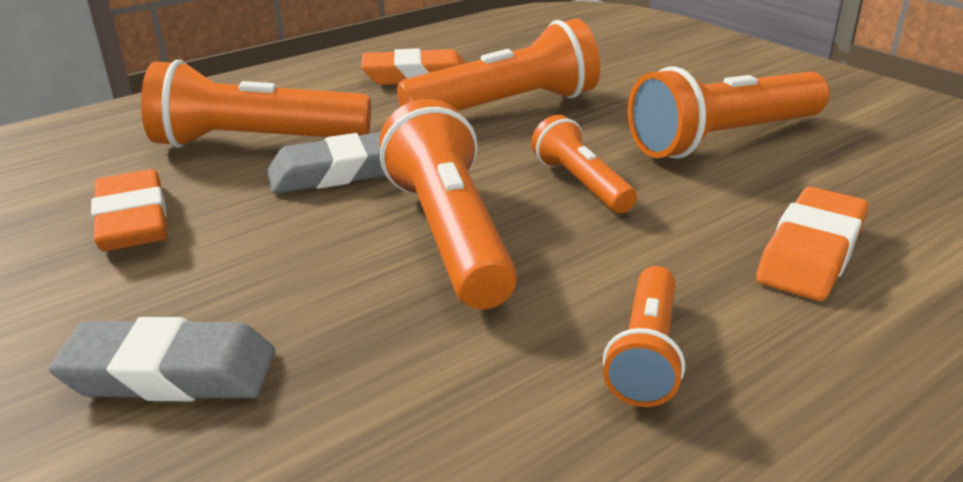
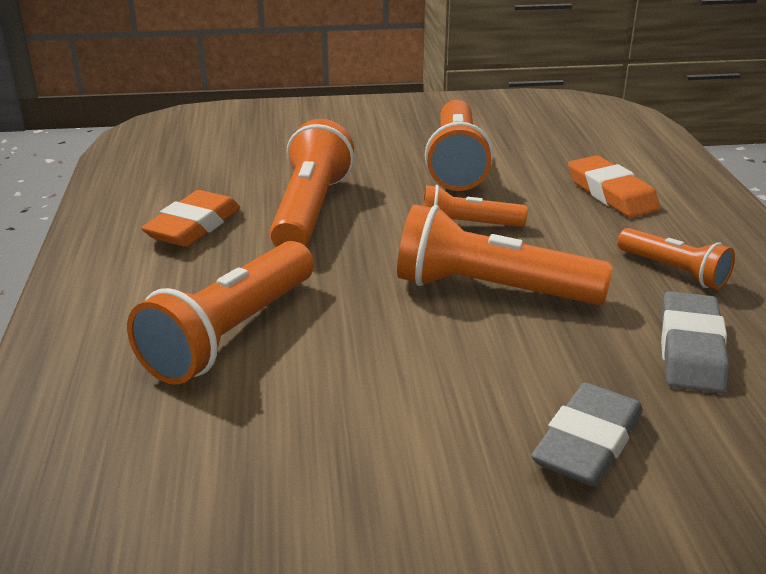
camera: 60 degrees left, 0 degrees up
(133, 220) = (323, 428): orange eraser -> none
(338, 172) = (343, 308): grey eraser -> grey eraser (691, 350)

